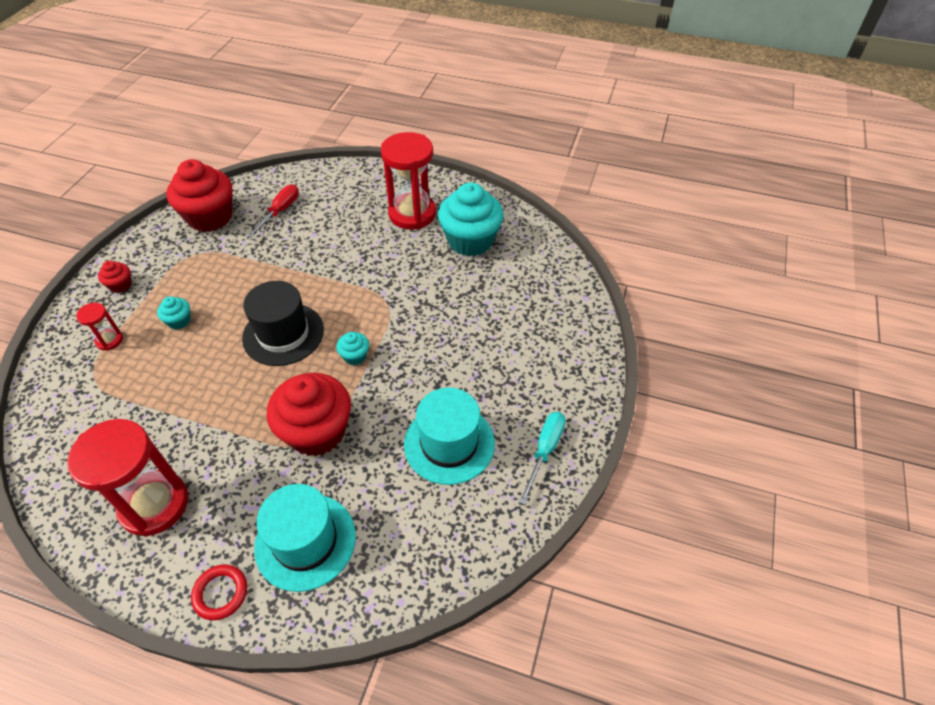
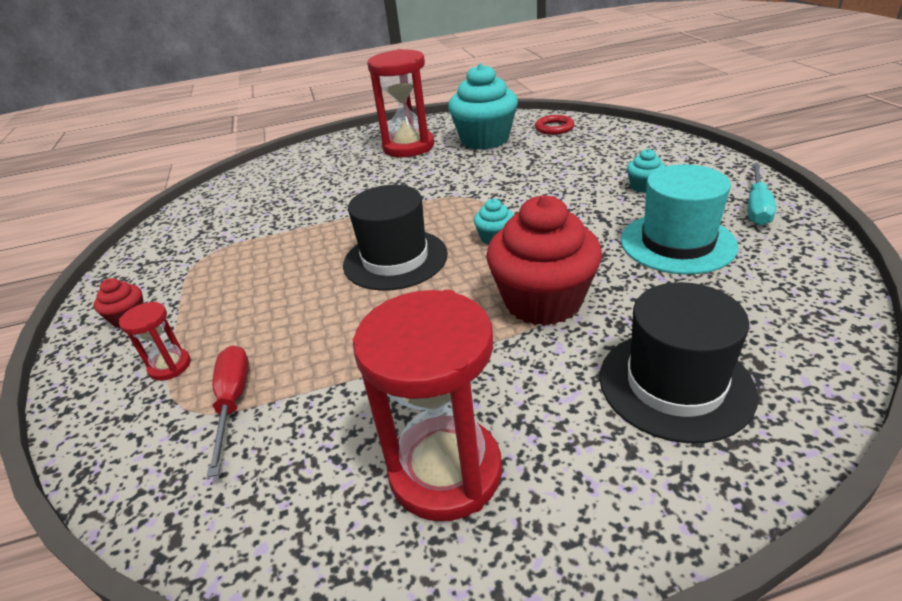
camera: 30 degrees left, 15 degrees down
(179, 321) = (252, 307): turquoise cupcake -> turquoise cupcake (643, 186)
(210, 217) = (189, 227): red cupcake -> none
(220, 593) = (664, 495): red ring -> red ring (554, 128)
(280, 211) = (269, 194): red screwdriver -> red screwdriver (233, 402)
(305, 541) = (675, 384): turquoise hat -> black hat
(545, 451) = (757, 207): turquoise screwdriver -> turquoise screwdriver turned 150 degrees counterclockwise

